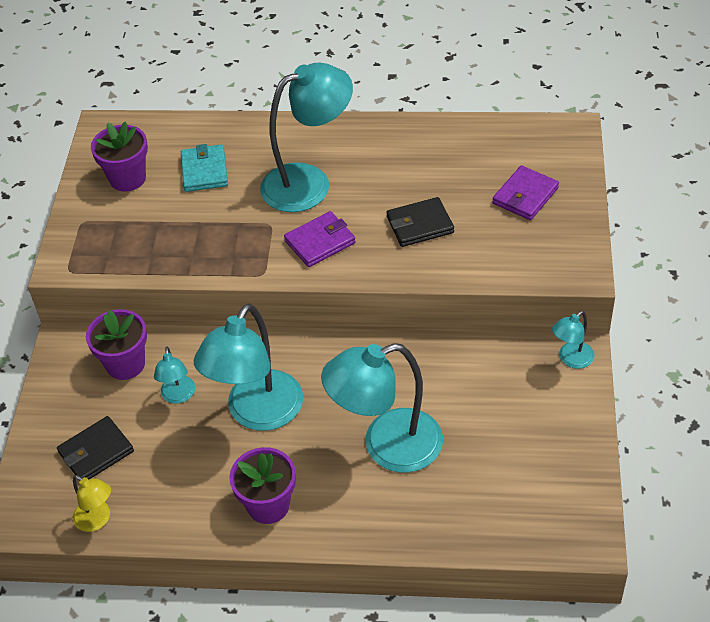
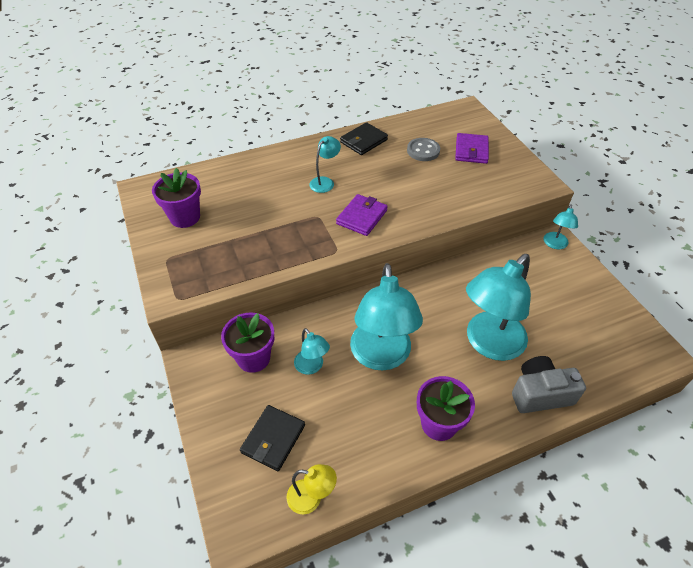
camera: 30 degrees left, 0 degrees up
(204, 171) = (242, 195): turquoise wallet -> none
(309, 182) = (325, 182): turquoise lamp -> turquoise lamp, size x0.47
(402, 520) = (540, 393): none -> grey camera
(420, 225) = (420, 186): black wallet -> black wallet (363, 141)
(461, 177) = (423, 151): none -> grey button

